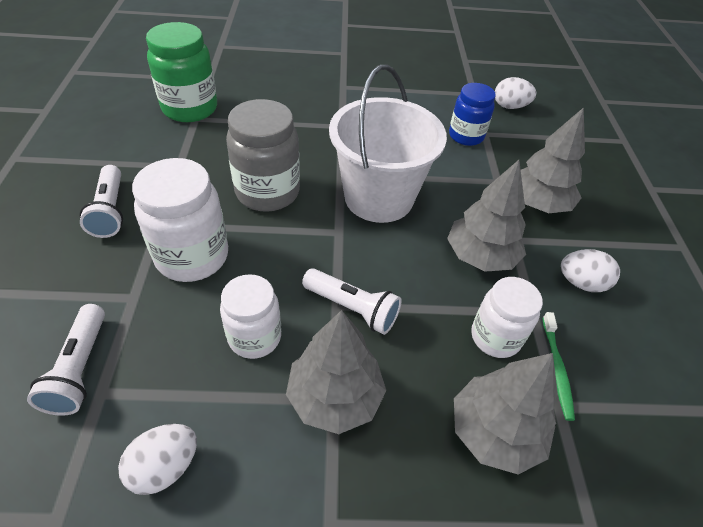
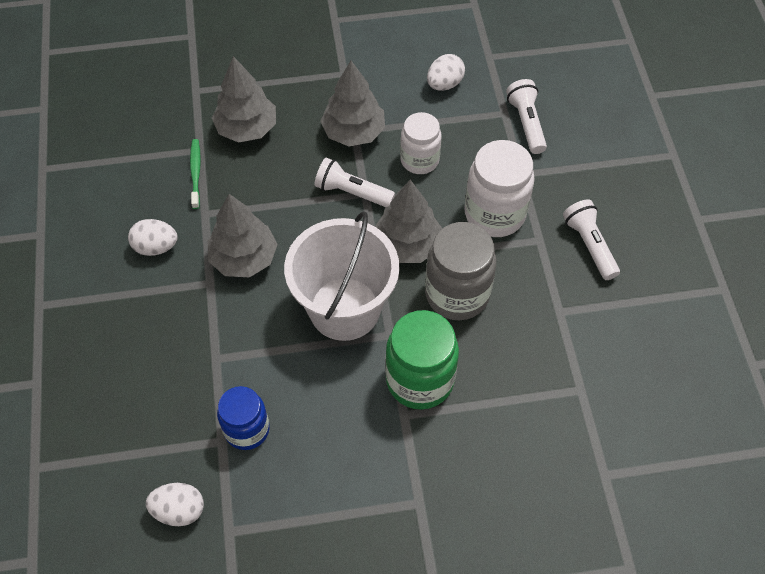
camera: 175 degrees right, 10 degrees up
(190, 108) = (596, 406): green jar -> green jar (420, 380)
(495, 337) = (239, 188): white jar -> none
(538, 203) = (176, 333): grey tree -> grey tree (407, 245)

